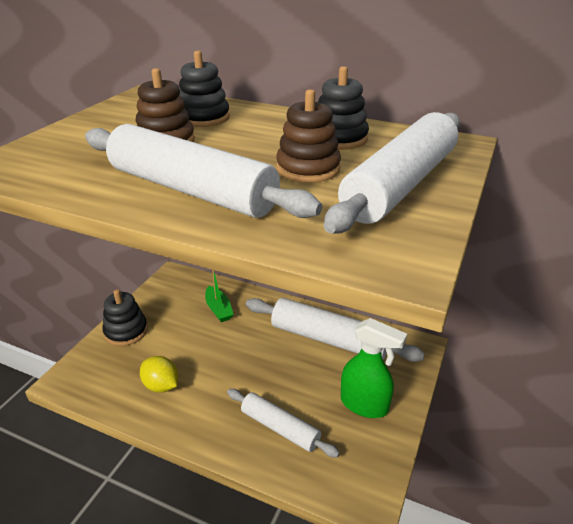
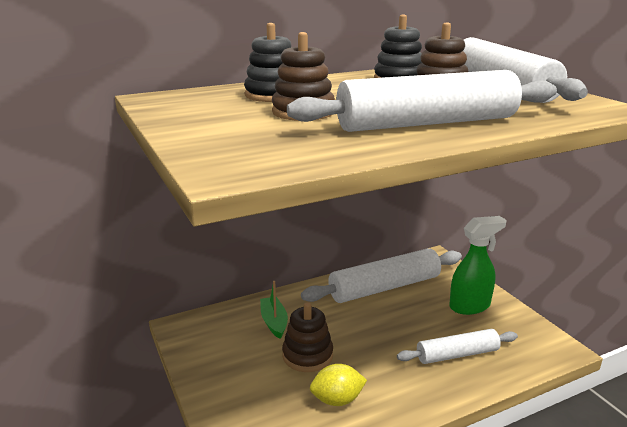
camera: 50 degrees left, 10 degrees down
(126, 331) = (225, 393): black stacking toy -> none
(197, 345) = (307, 355): none -> brown stacking toy
(218, 309) = (274, 322): green boat -> green boat turned 120 degrees counterclockwise

